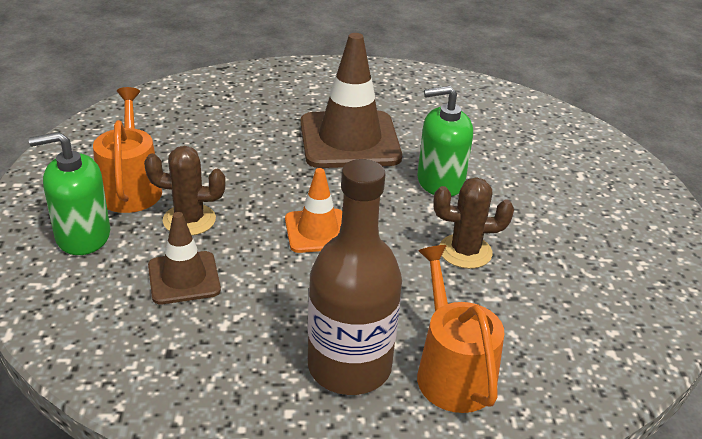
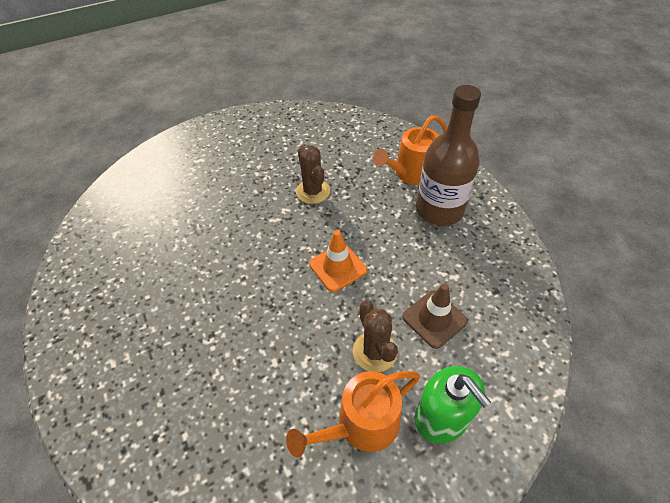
camera: 110 degrees left, 15 degrees up
(349, 140) = (207, 294): brown traffic cone -> none
(440, 181) = (241, 222): green soap dispenser -> none

